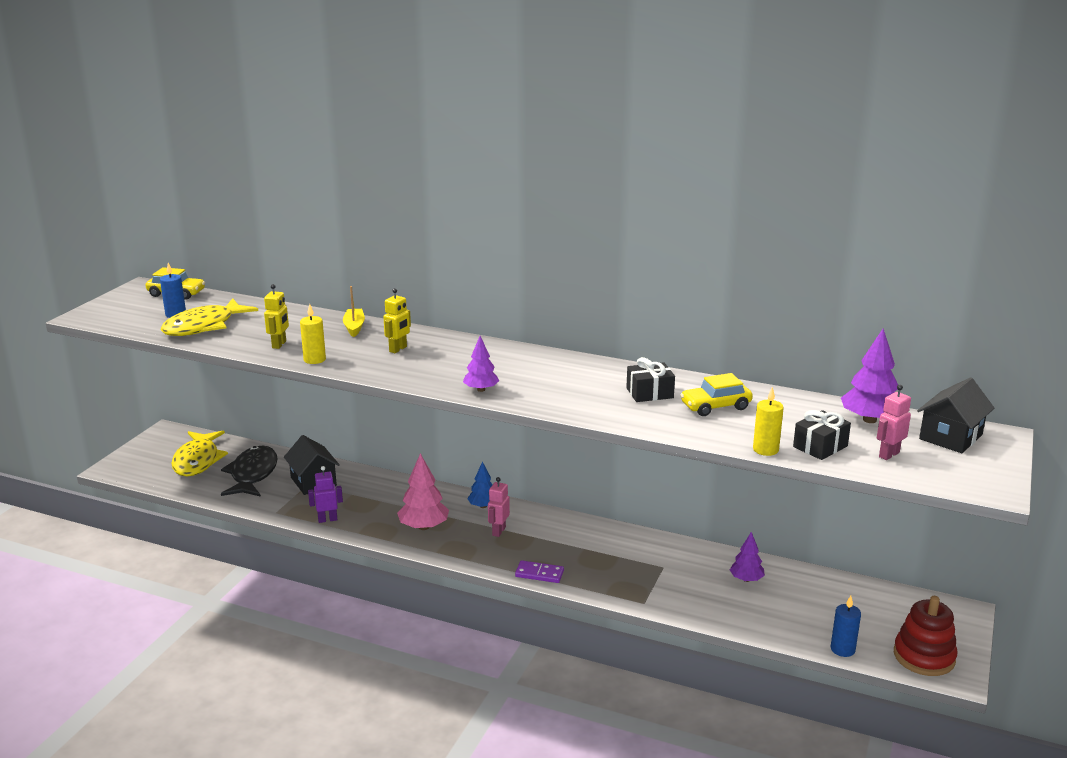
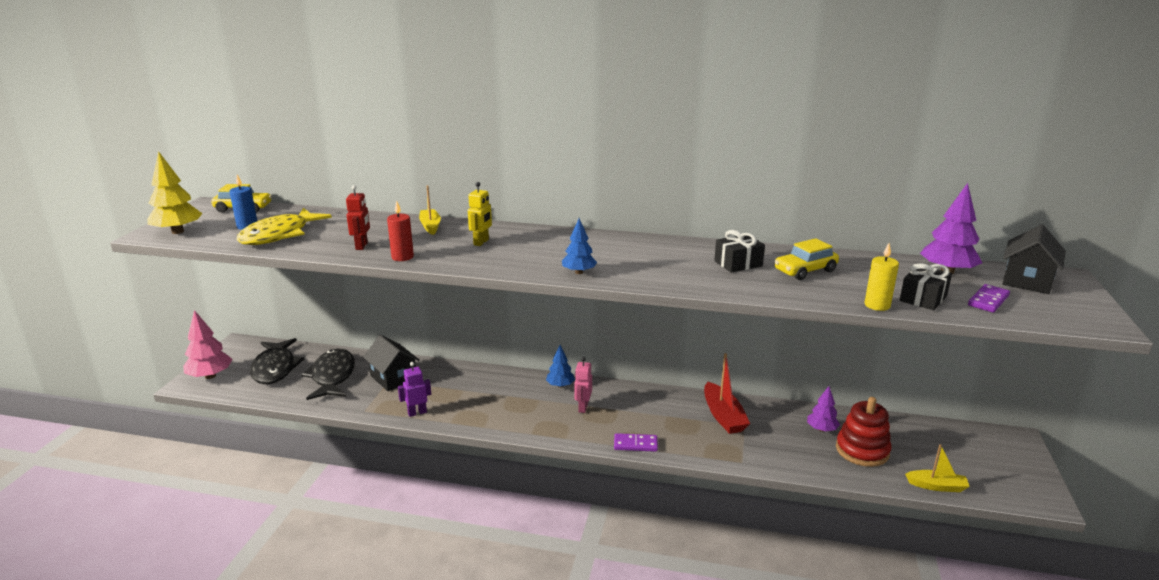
camera: 10 degrees left, 0 degrees up
(109, 315) = (177, 231): none -> yellow tree
(198, 461) = (275, 368): yellow fish -> black fish
(279, 344) = (362, 246): yellow robot -> red robot
(314, 359) = (402, 257): yellow candle -> red candle
(424, 527) = (511, 410): pink tree -> pink tree (210, 376)
(481, 389) = (579, 272): purple tree -> blue tree
(645, 555) = (723, 416): none -> red boat
(842, 649) = (937, 486): blue candle -> yellow boat
(888, 454) = (988, 300): pink robot -> purple domino
(924, 656) = (1008, 484): red stacking toy -> red stacking toy (862, 450)

